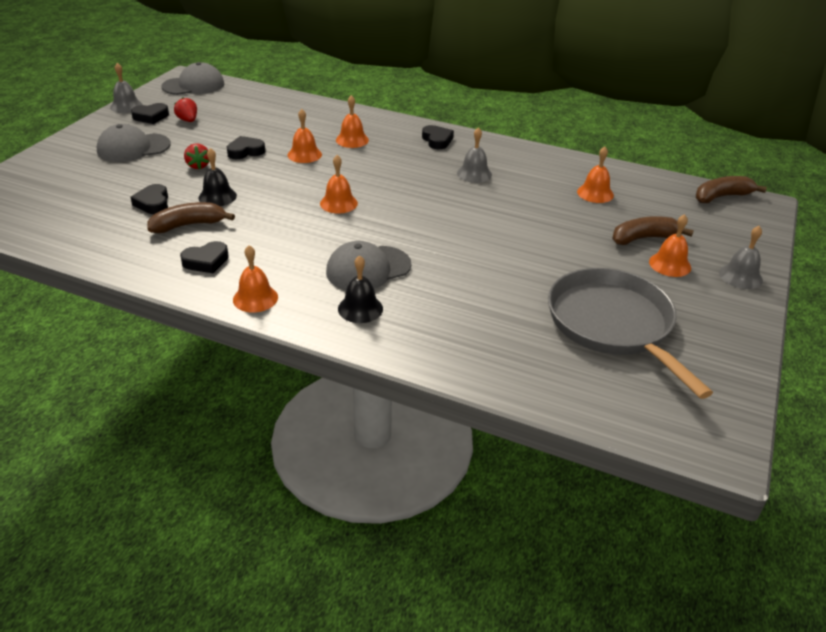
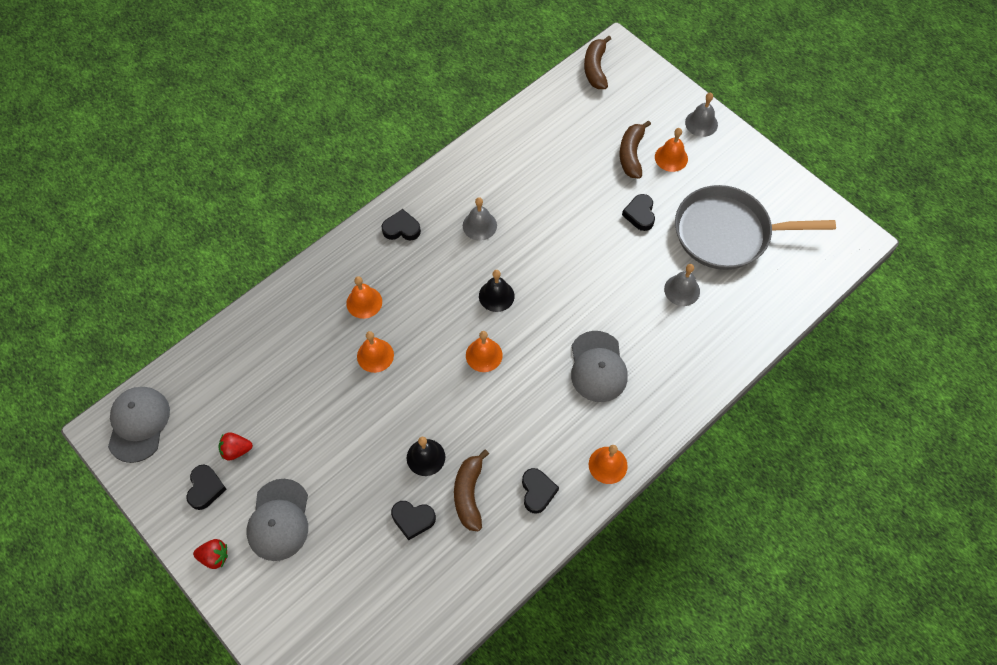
camera: 65 degrees left, 25 degrees up
(126, 106) = (160, 511): grey bell -> grey bell (682, 290)
(198, 166) = (352, 461): red strawberry -> red strawberry (214, 557)
(245, 151) = (342, 409): black heart -> black heart (640, 214)
(360, 308) = (649, 391): black bell -> black bell (496, 296)
(595, 193) = (553, 151): orange bell -> none

